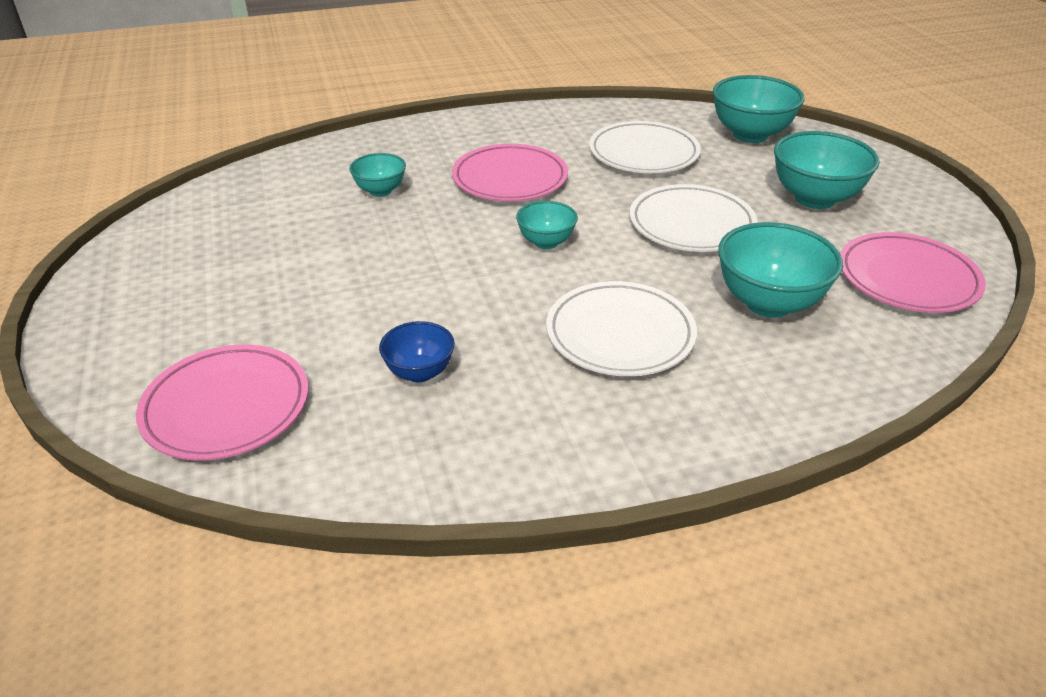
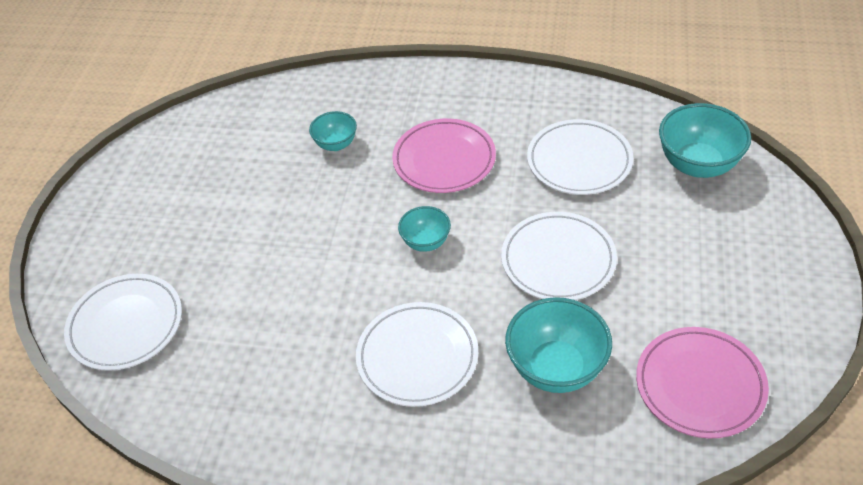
camera: 30 degrees right, 10 degrees up
(226, 407) = (126, 325): pink plate -> white plate
(419, 372) = (257, 340): blue bowl -> none
(815, 199) = (693, 265): turquoise bowl -> none

